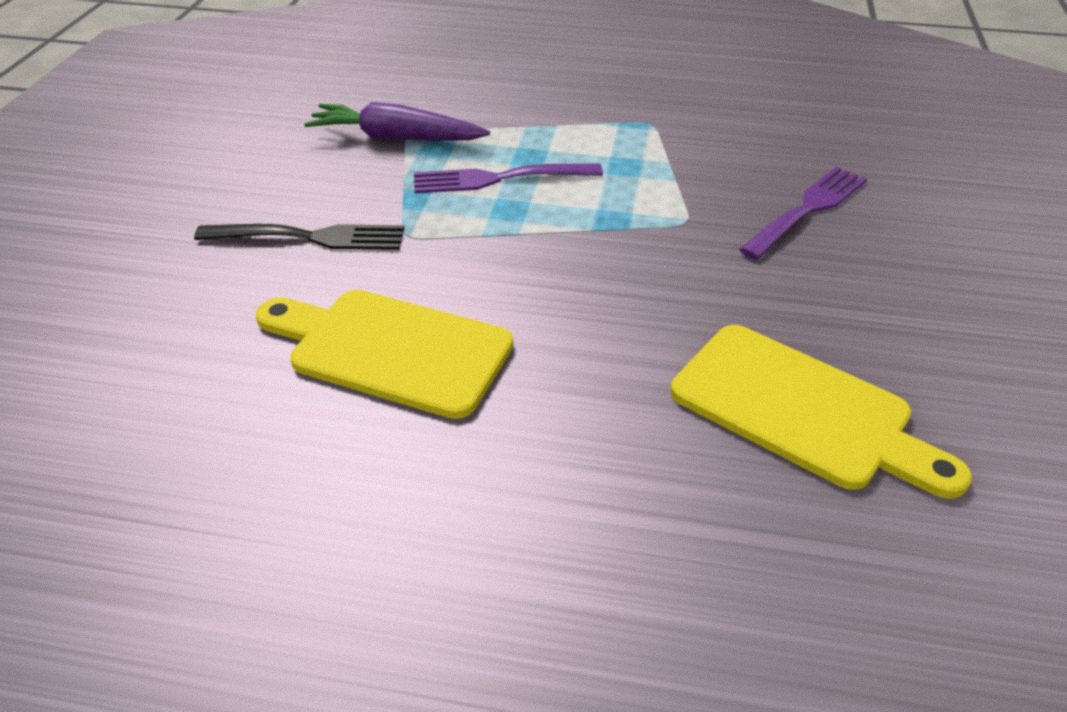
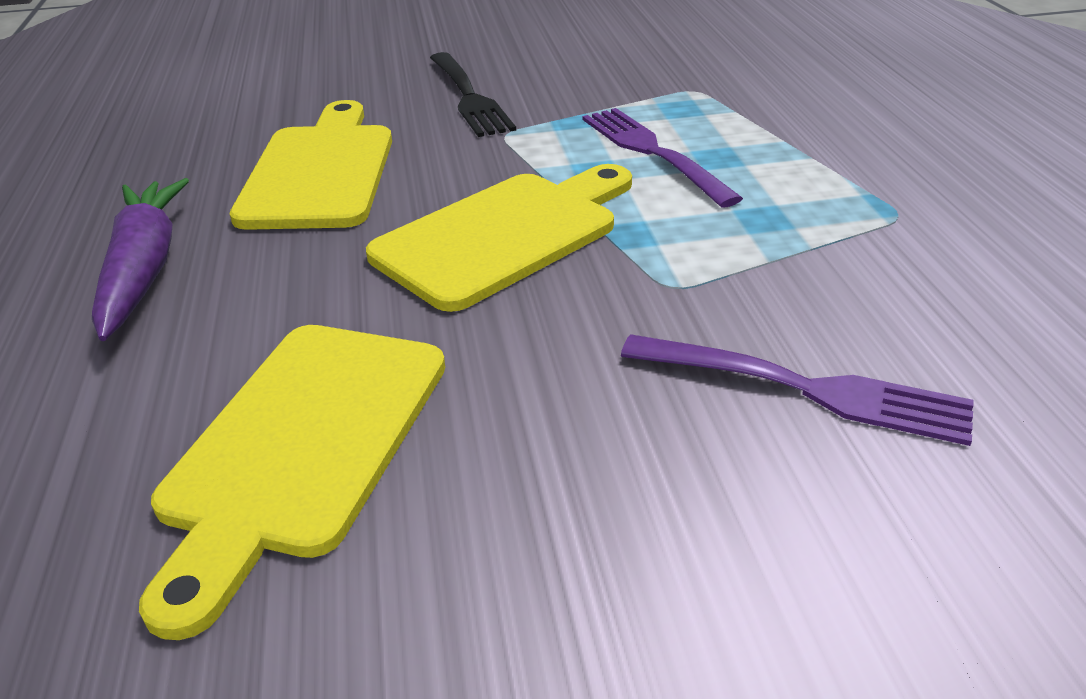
camera: 70 degrees right, 5 degrees down
(396, 138) = (677, 87): purple carrot -> purple carrot (144, 269)
(578, 272) = (504, 235): none -> yellow cutting board

